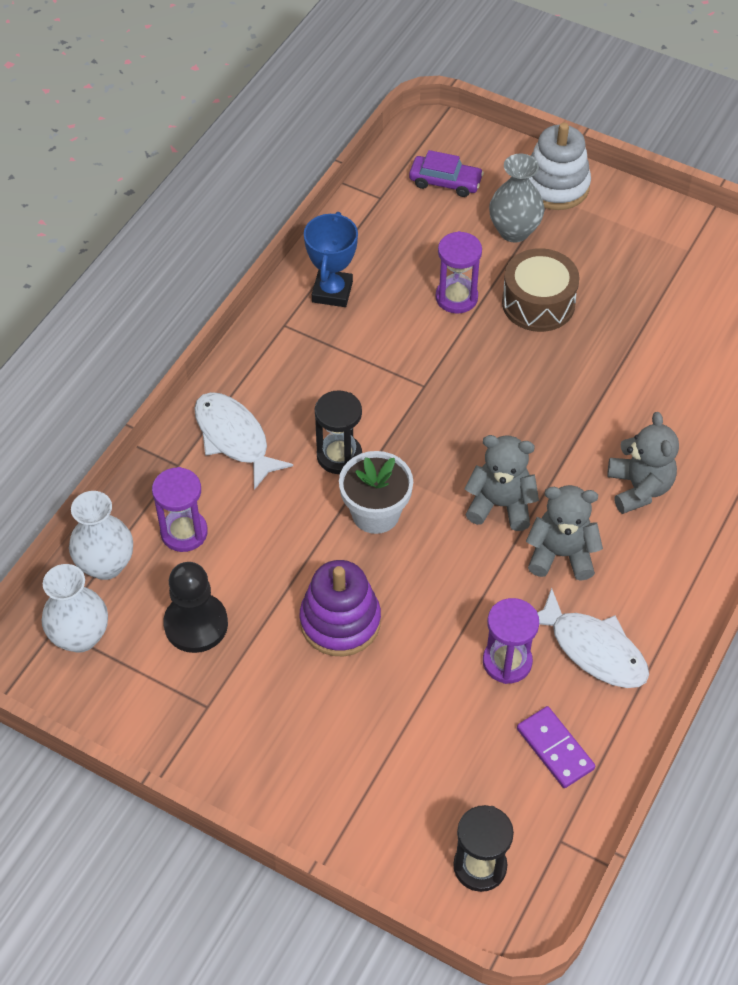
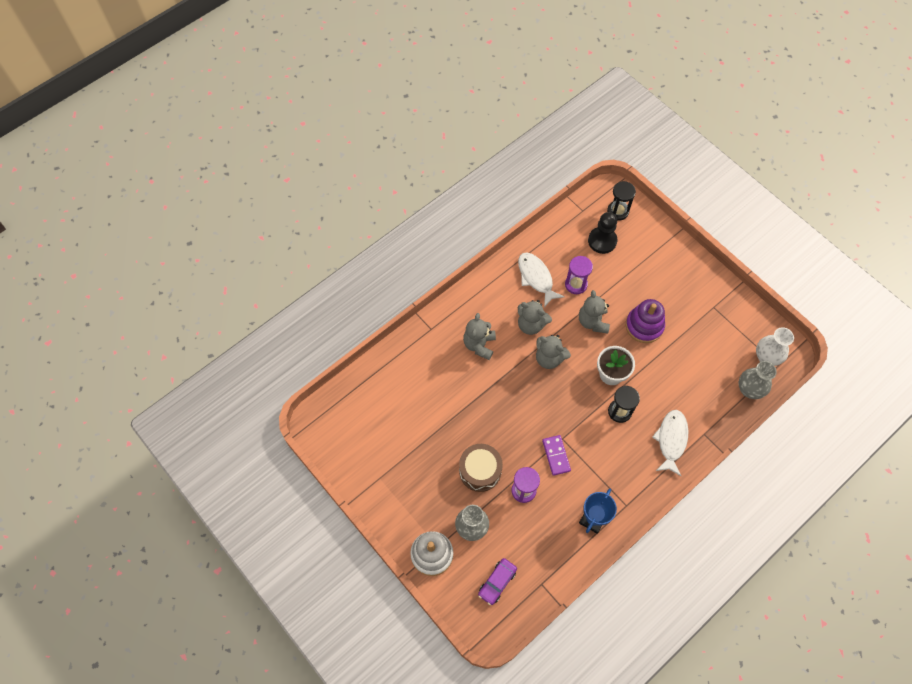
camera: 160 degrees left, 10 degrees up
(106, 565) = (749, 390): white vase -> grey vase
(184, 532) = (708, 394): purple hourglass -> none
(196, 624) = (711, 346): black pawn -> black pawn (602, 241)
(234, 438) = (671, 440): white fish -> white fish turned 150 degrees counterclockwise
(445, 182) = (497, 582): purple car -> purple car turned 90 degrees counterclockwise
(445, 597) = (592, 321): none -> grey teddy bear
(555, 748) = (570, 243): purple domino -> purple domino (556, 455)

